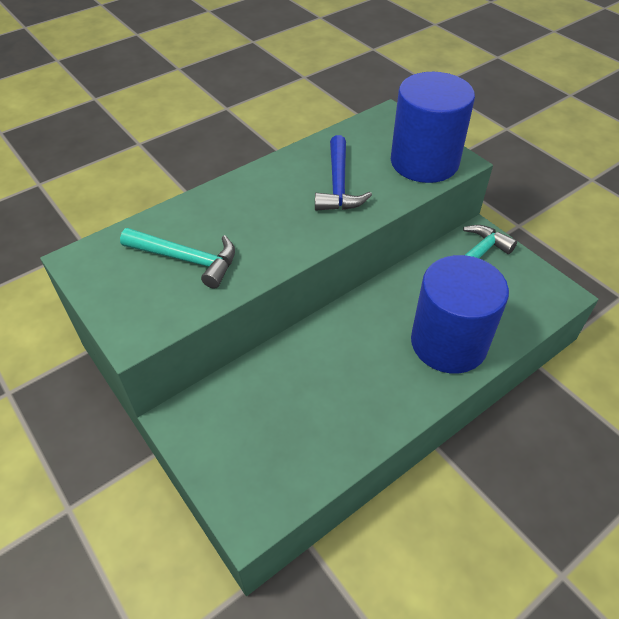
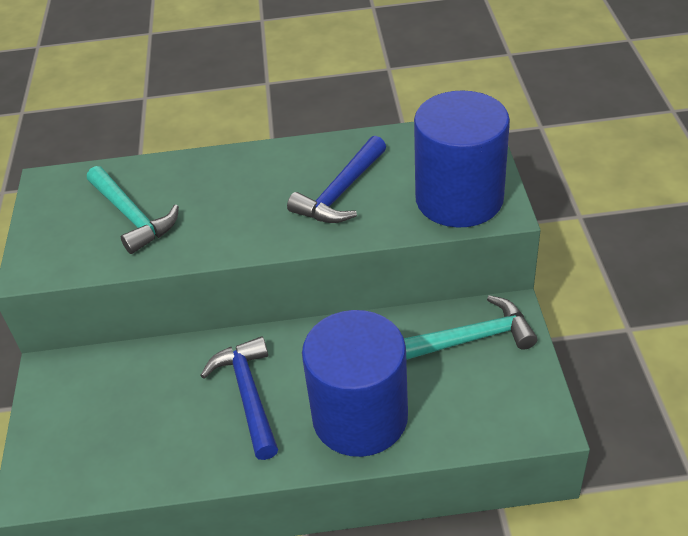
camera: 35 degrees right, 5 degrees down
(358, 364) = (248, 395): none -> blue hammer

